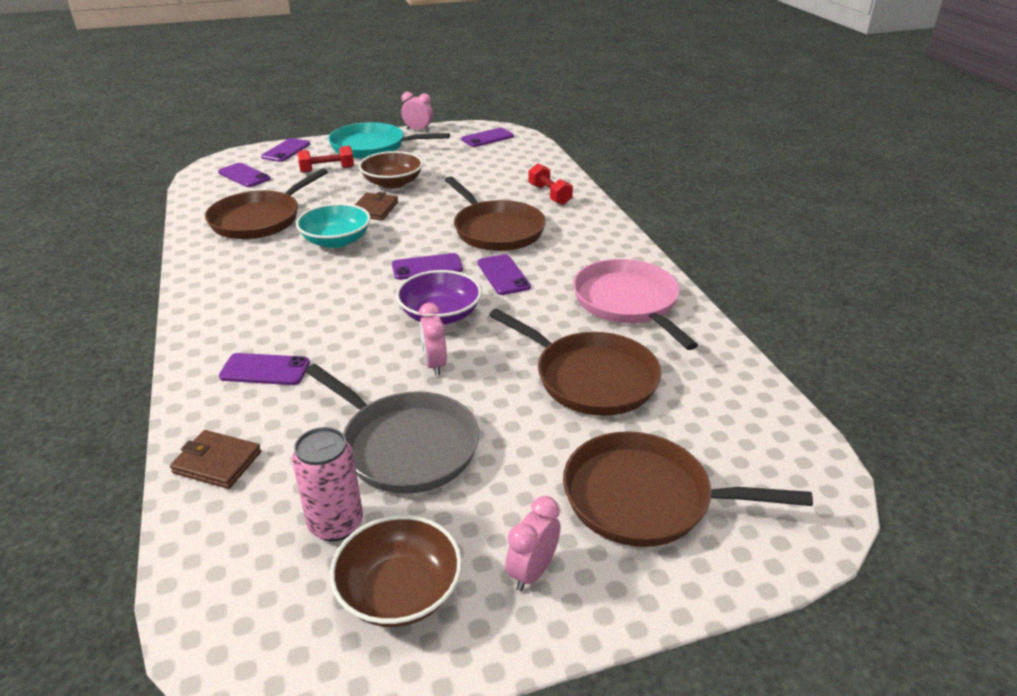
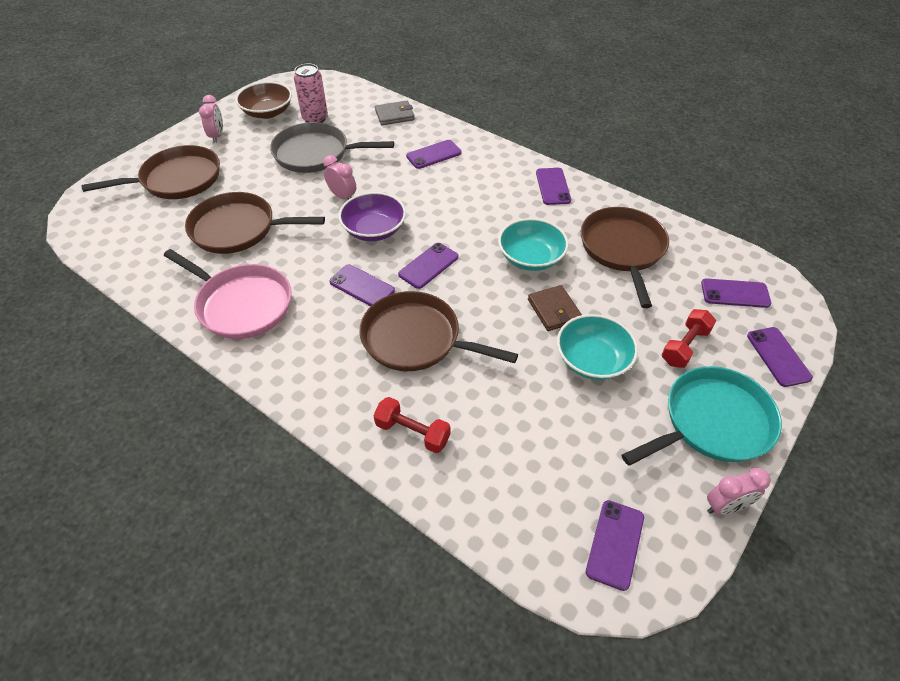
camera: 145 degrees right, 15 degrees up
(215, 281) = (553, 186): none -> purple phone
(217, 462) = (394, 115): brown wallet -> grey wallet
(392, 183) = (592, 360): brown bowl -> turquoise bowl

